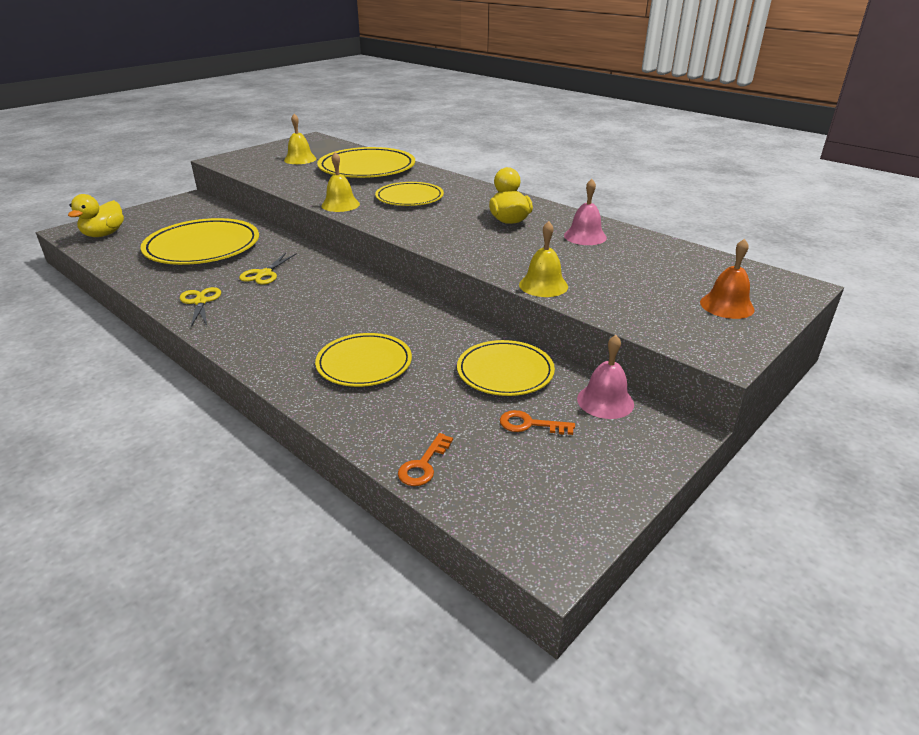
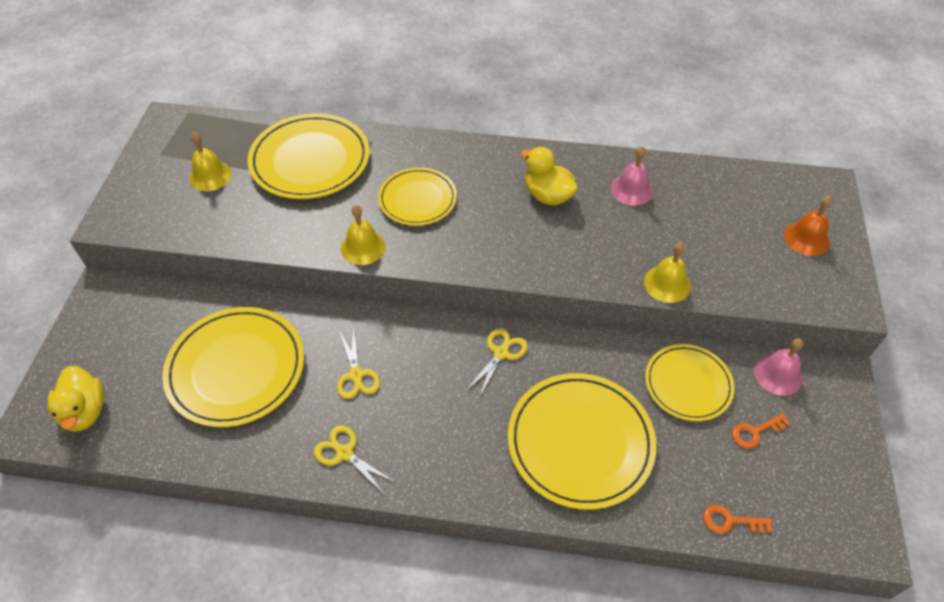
camera: 35 degrees left, 20 degrees up
(364, 363) = (580, 442): yellow plate -> yellow plate, size x1.60
(375, 300) = (501, 353): none -> yellow scissors
(423, 465) = (730, 521): orange key -> orange key turned 105 degrees clockwise

